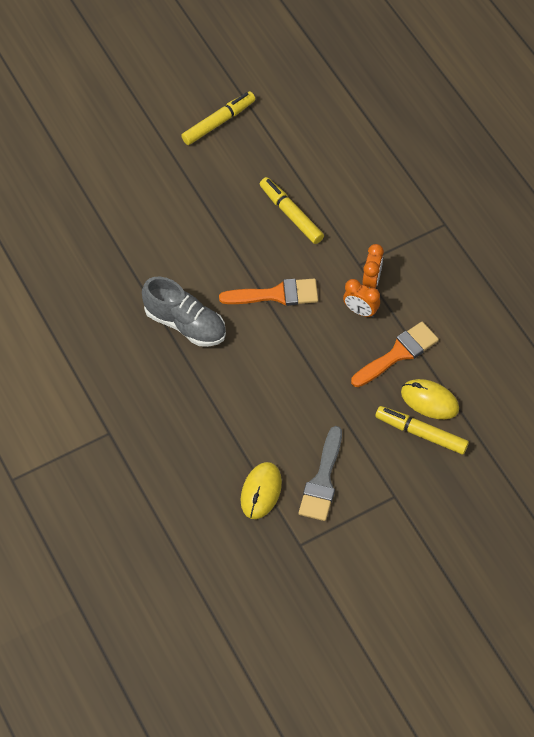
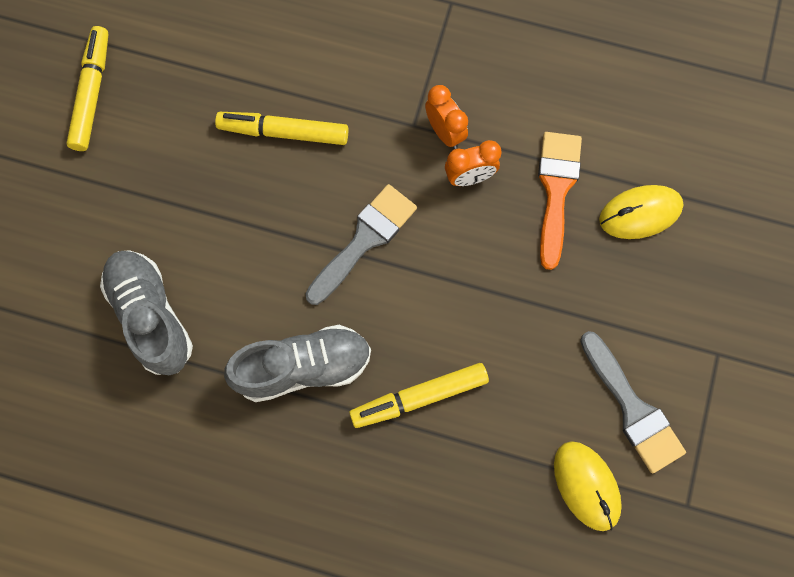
camera: 45 degrees left, 15 degrees up
(140, 242) = (151, 316): none -> grey shoe
(276, 295) = (364, 240): orange brush -> grey brush
(421, 433) = (670, 258): yellow marker -> yellow marker (419, 397)

